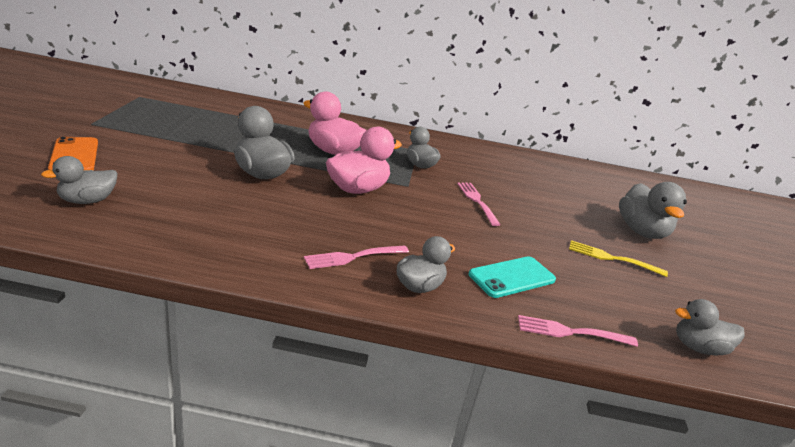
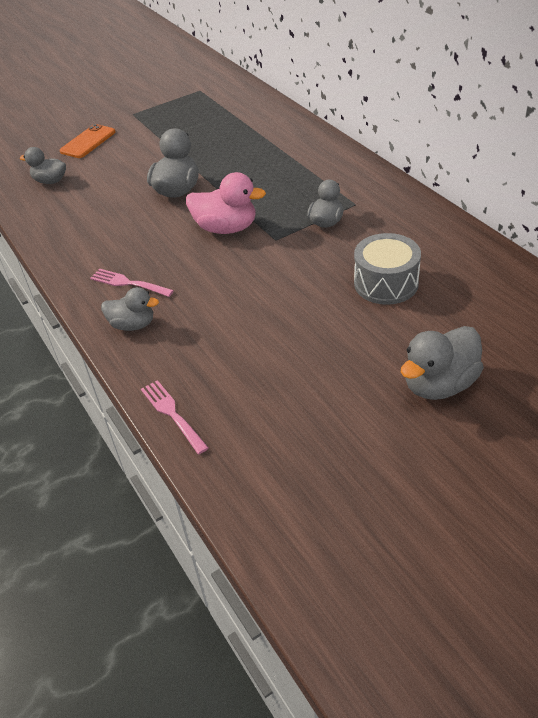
camera: 60 degrees right, 15 degrees up
(333, 151) = (268, 184): pink duck -> none
(477, 202) = (312, 279): pink fork -> none
(512, 277) = (210, 354): turquoise phone -> none
(519, 189) = (386, 283): none -> grey drum
(612, 258) = (338, 389): yellow fork -> none
(698, 347) = (250, 491): grey duck -> none

